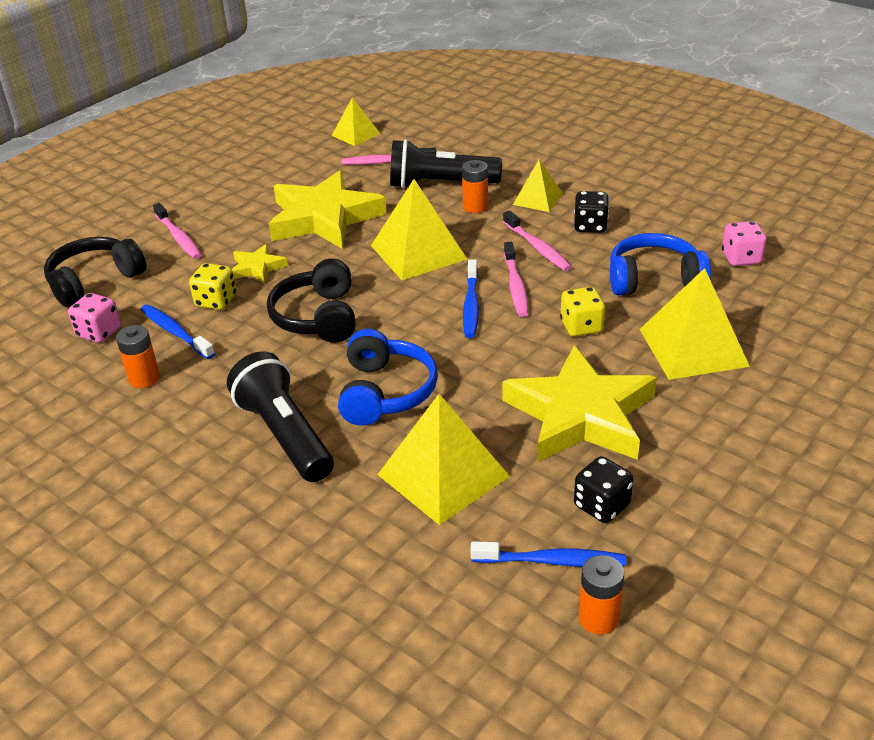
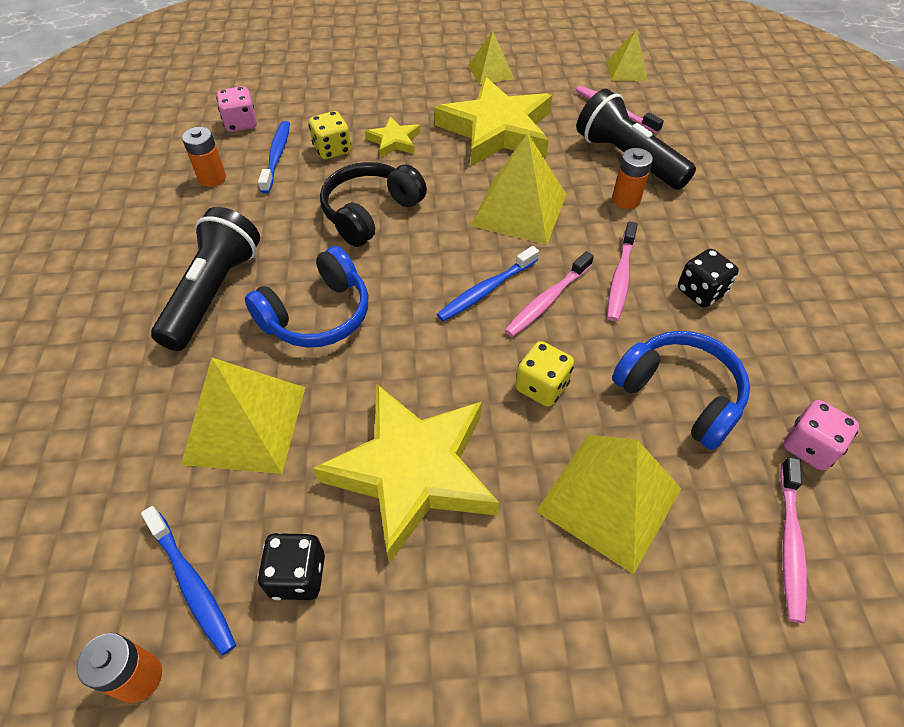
camera: 45 degrees right, 15 degrees up
(94, 281) = (293, 83): black headphones -> none
(178, 237) = (384, 82): pink toothbrush -> pink toothbrush (790, 543)
(538, 199) = (692, 229): yellow pyramid -> yellow pyramid (490, 72)

